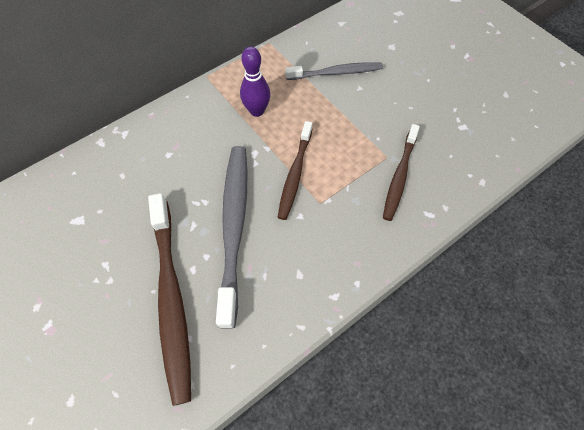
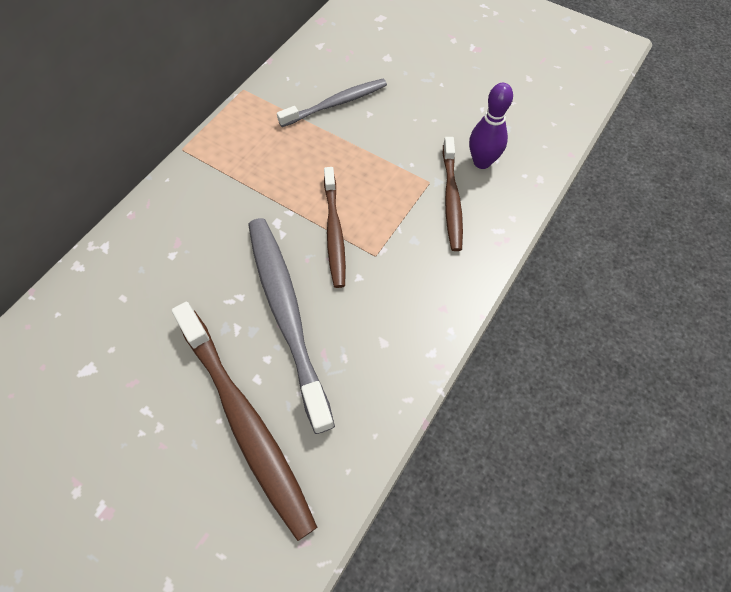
camera: 20 degrees left, 0 degrees up
(257, 111) = (260, 173): purple bowling pin -> purple bowling pin (482, 162)

